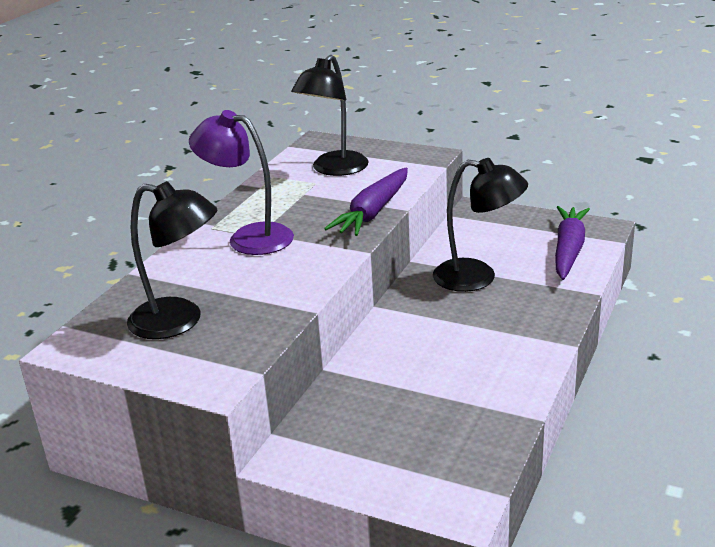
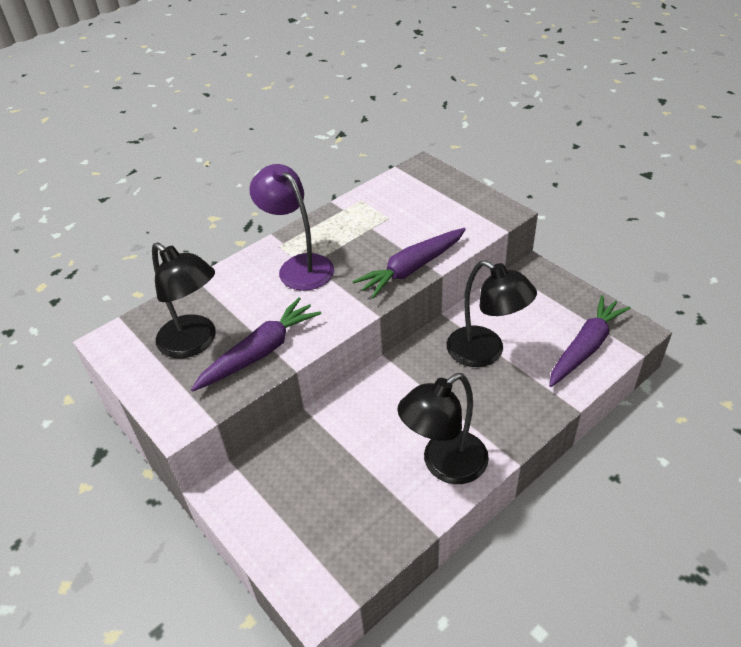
camera: 25 degrees right, 15 degrees up
(263, 309) = (260, 352): none -> purple carrot
(334, 169) = (413, 206): black lamp -> black lamp (444, 465)

